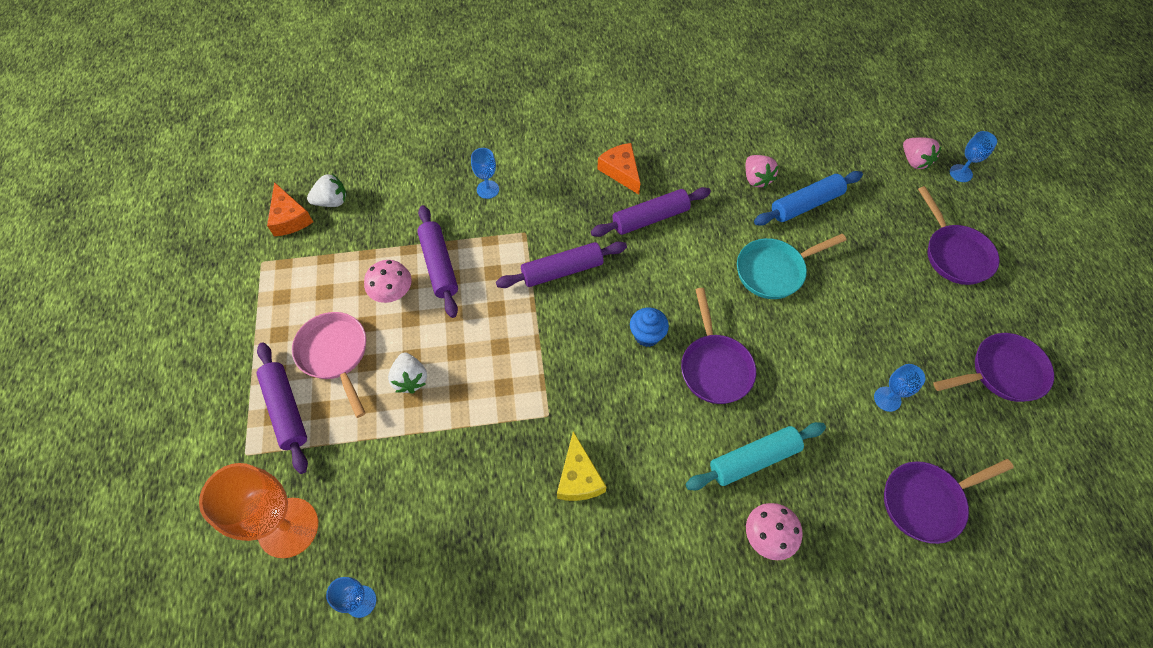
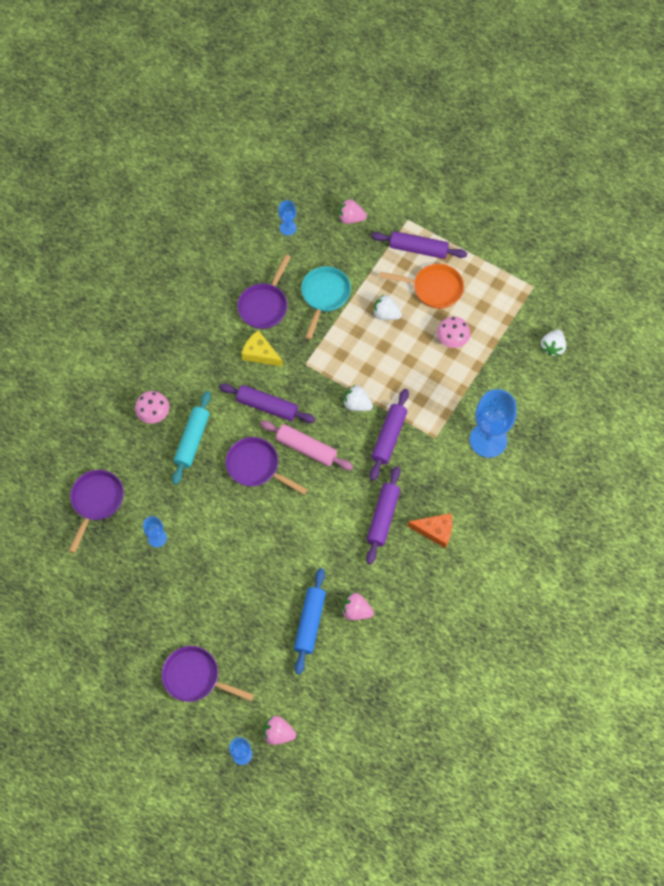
camera: 130 degrees right, 5 degrees up
(288, 527) = (351, 218): orange goblet -> pink strawberry
(289, 218) = (557, 318): orange cheese -> none
(335, 354) = (434, 288): pink pan -> orange pan
(439, 265) = (450, 374): purple rolling pin -> purple rolling pin (267, 406)
(488, 189) = (488, 440): blue goblet -> blue goblet, size x2.05
(552, 325) = (357, 404): none -> white strawberry
(647, 335) = (306, 448): blue cupcake -> pink rolling pin
(774, 271) = (283, 555): turquoise pan -> turquoise pan (324, 296)
(1002, 372) = (111, 617): purple pan -> purple pan (264, 305)

